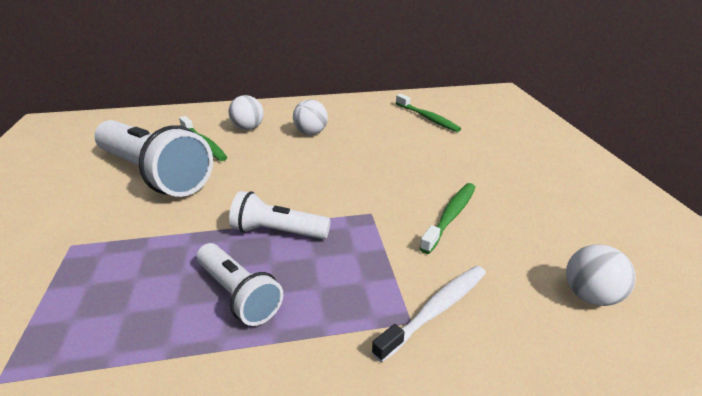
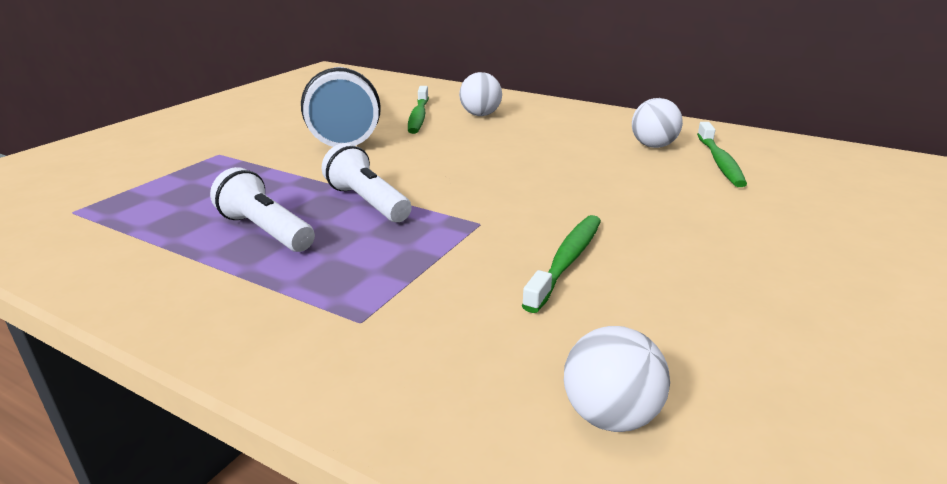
camera: 40 degrees right, 5 degrees down
(239, 294) = (265, 231): white flashlight -> white flashlight turned 135 degrees clockwise
(311, 133) = (539, 136): white ball -> white ball (653, 146)
(436, 310) = (399, 325): white toothbrush -> none
(450, 216) = (566, 261): green toothbrush -> green toothbrush turned 45 degrees counterclockwise

